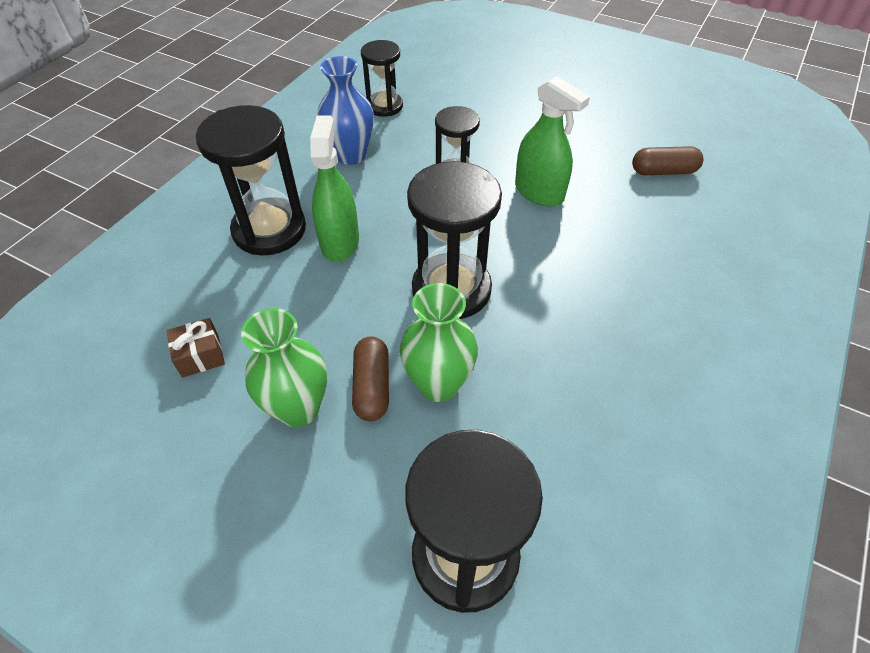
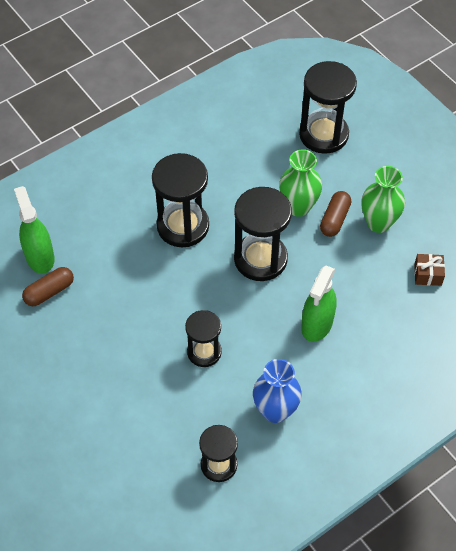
camera: 155 degrees left, 5 degrees up
(269, 230) = (363, 356): black hourglass -> black hourglass (183, 226)
(539, 192) = (153, 310): green spray bottle -> green spray bottle (40, 257)
(663, 171) = (49, 292): brown capsule -> brown capsule turned 60 degrees counterclockwise

